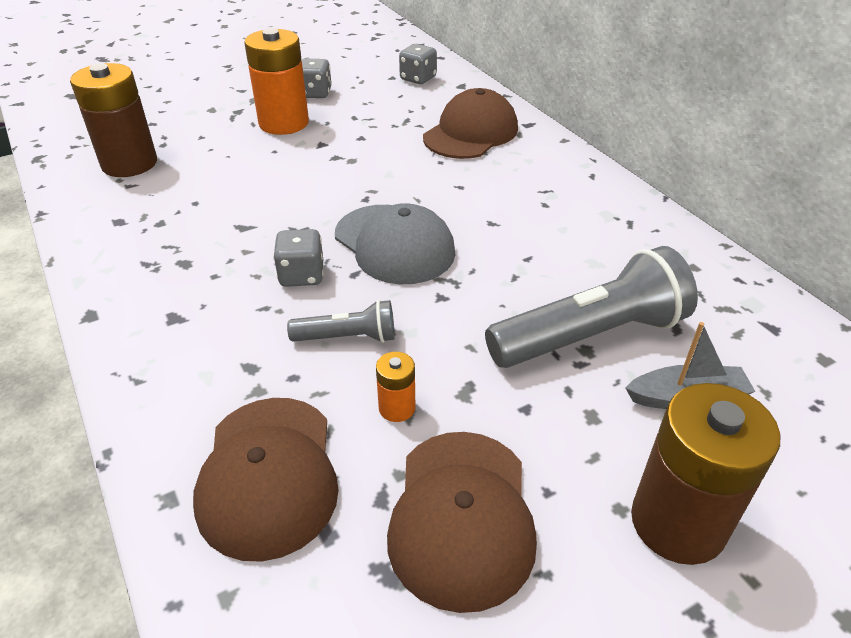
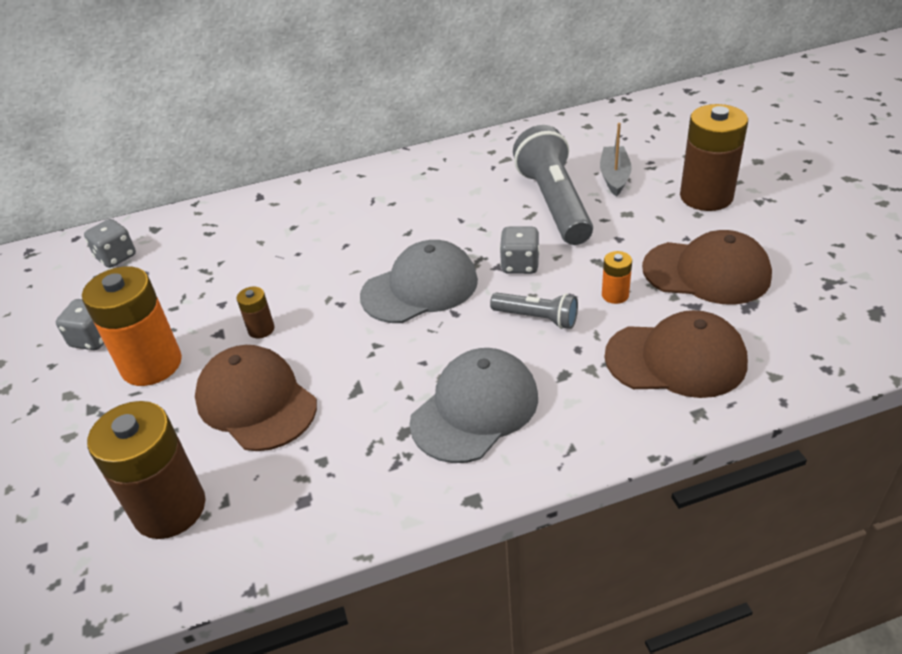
camera: 75 degrees left, 0 degrees up
(206, 304) = (475, 409): none -> grey cap
(302, 275) = (449, 345): grey dice -> grey dice (520, 265)
(326, 163) = (261, 329): none -> brown battery
(347, 337) = (537, 318): grey flashlight -> grey flashlight turned 105 degrees clockwise
(471, 133) = (255, 231): brown cap -> brown cap (256, 402)

